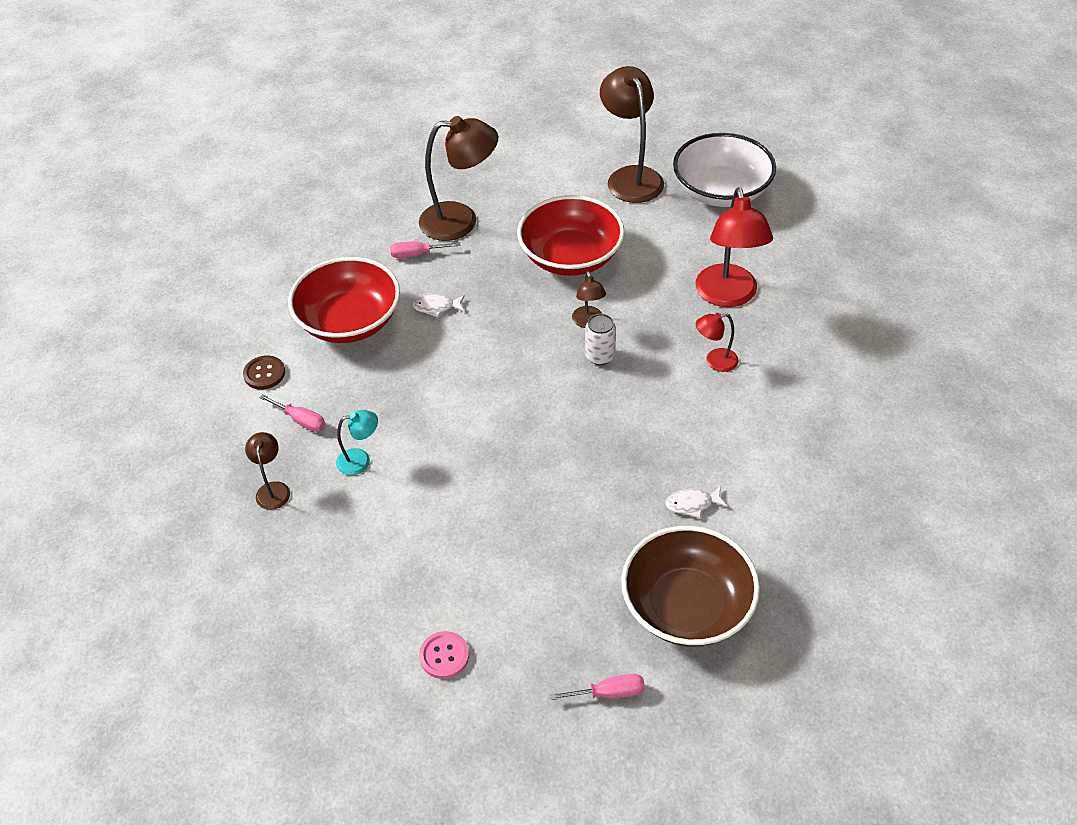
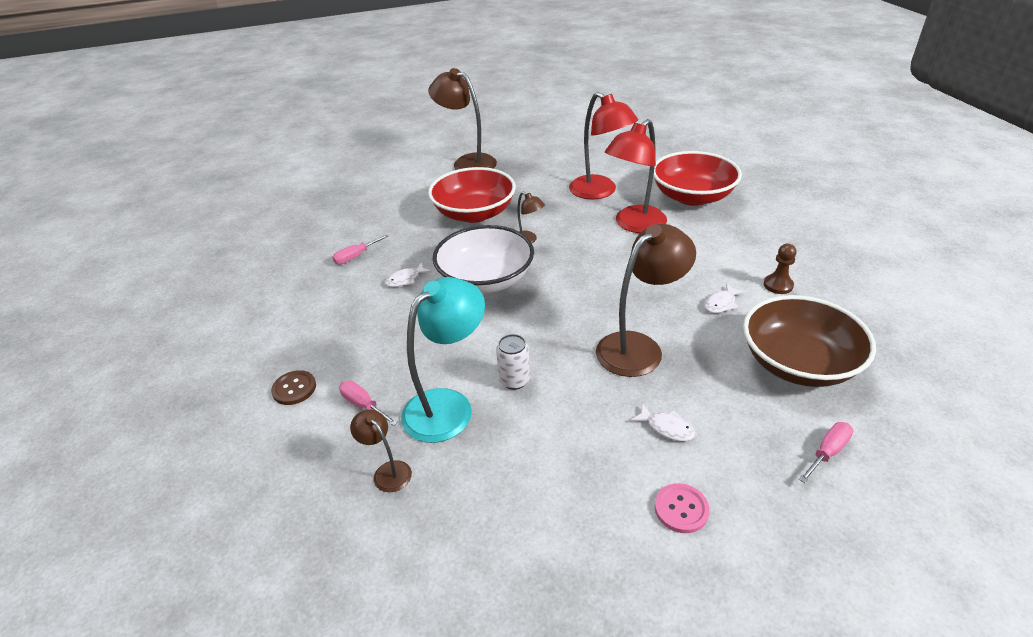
camera: 35 degrees left, 10 degrees down
(301, 420) = (363, 405): pink screwdriver -> pink screwdriver turned 135 degrees counterclockwise
(349, 321) = (340, 318): red bowl -> red bowl (692, 196)
(360, 460) = (448, 405): turquoise lamp -> turquoise lamp, size x2.03
(461, 221) = (371, 226): brown lamp -> brown lamp (638, 347)
(505, 588) = (666, 427): none -> white fish
(600, 356) = (558, 254): white can -> white can (514, 380)
(715, 361) = (634, 225): red lamp -> red lamp, size x2.03
(721, 191) = (532, 149): white bowl -> white bowl (486, 279)
(774, 518) = (778, 285): none -> brown pawn

